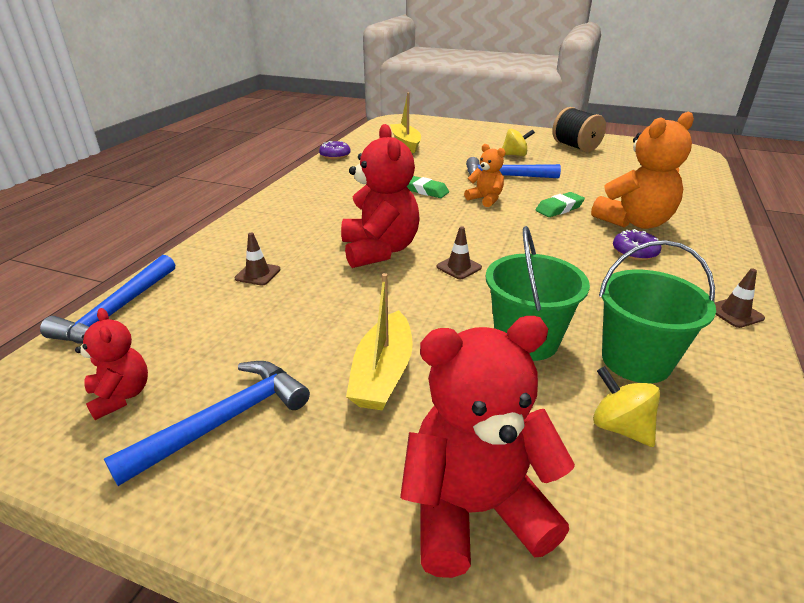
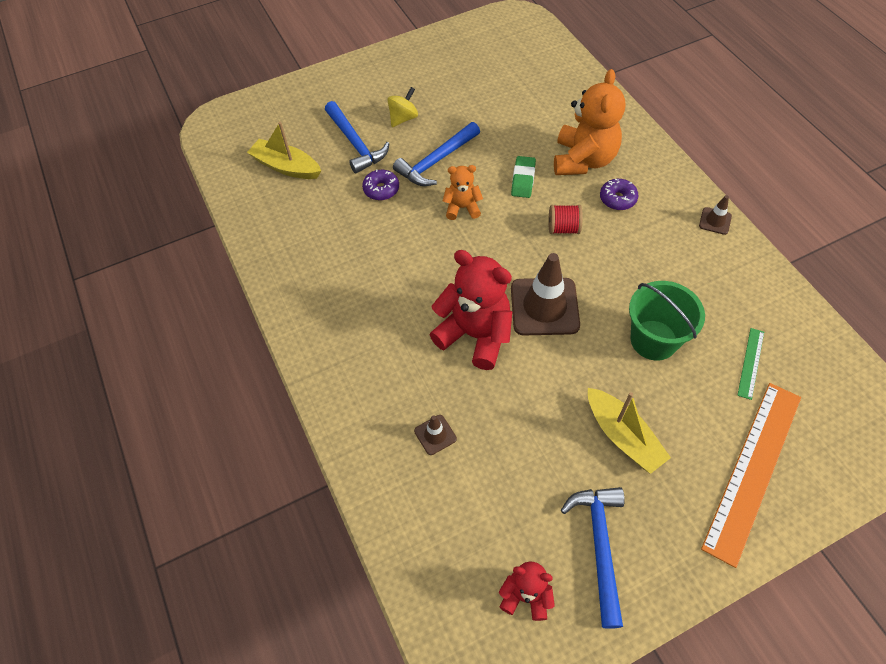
camera: 45 degrees left, 25 degrees up
(117, 311) = (406, 557): blue hammer -> blue hammer (355, 143)
(335, 156) = (251, 238): purple donut -> purple donut (381, 189)
(425, 191) = (404, 232): green eraser -> none
(459, 267) = (544, 307): brown traffic cone -> brown traffic cone, size x2.13
(474, 509) = (753, 469): red teddy bear -> orange ruler
(551, 242) = (563, 228): none -> red spool
(575, 147) = (433, 68): black spool -> none
(620, 427) = (751, 363): yellow spinning top -> green ruler
(636, 360) = (712, 307): green bucket -> none

